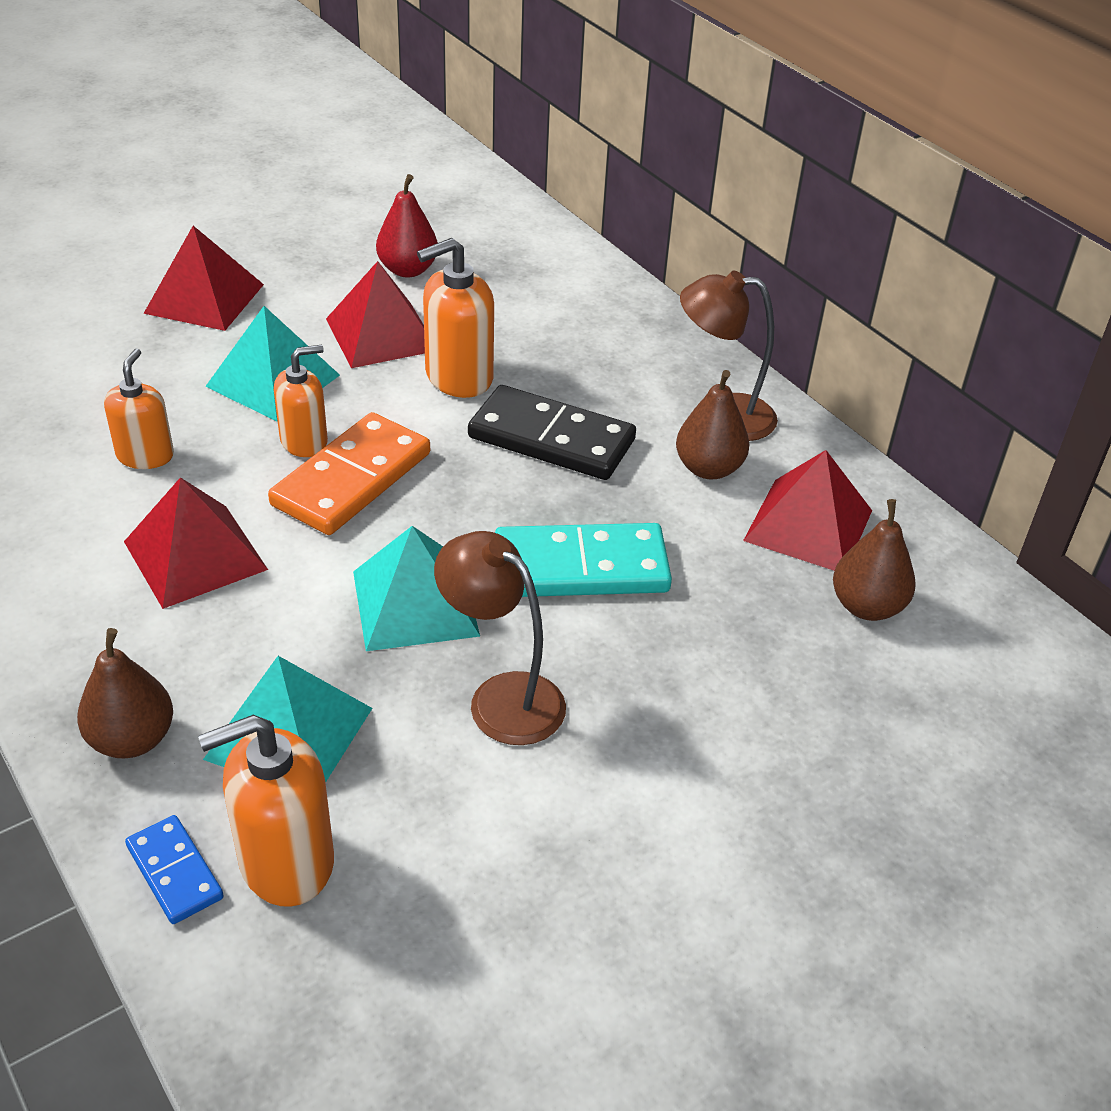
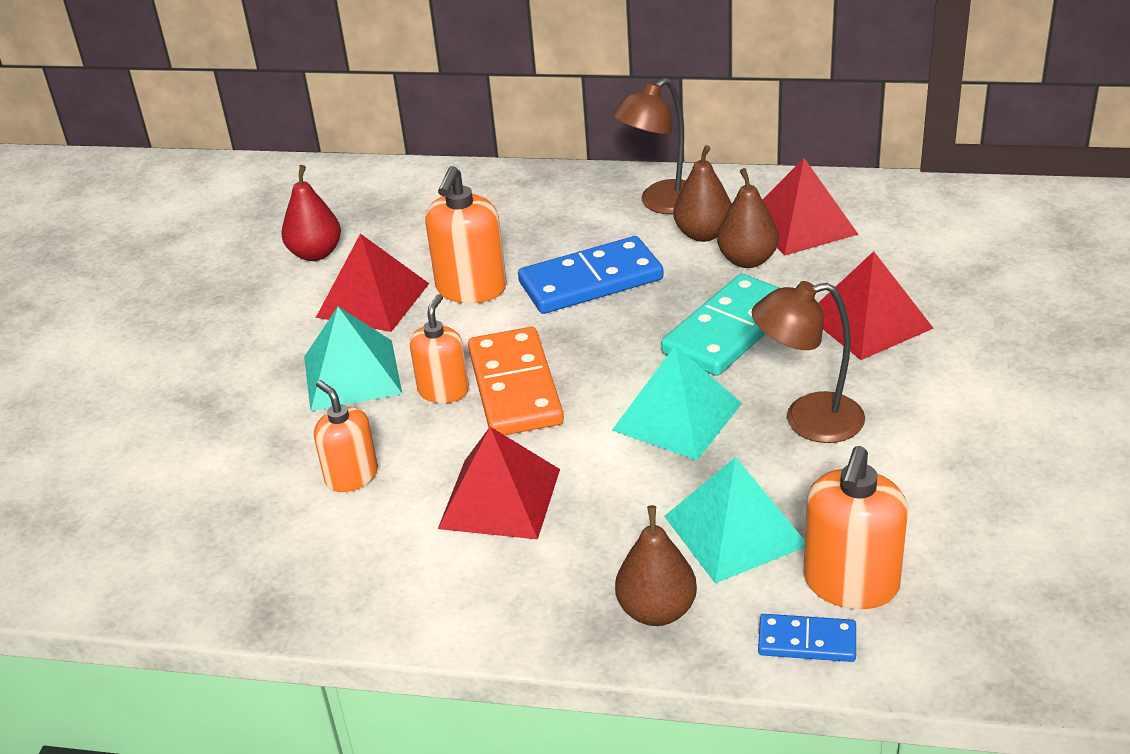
camera: 40 degrees left, 5 degrees down
(204, 298) = (199, 364): red pyramid -> red pyramid (868, 321)
(551, 438) = (590, 281): black domino -> blue domino
(867, 606) = (894, 241): brown pear -> brown pear (747, 260)

